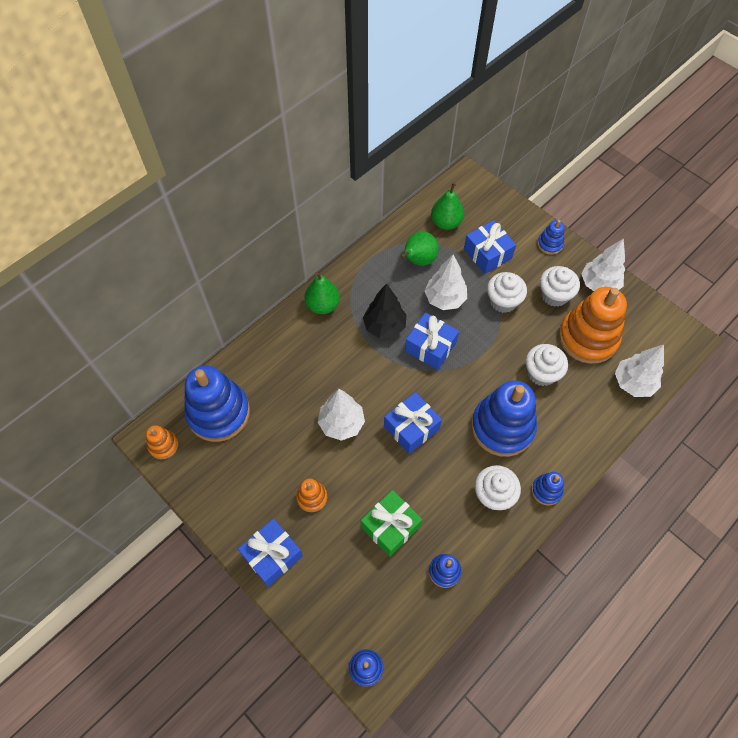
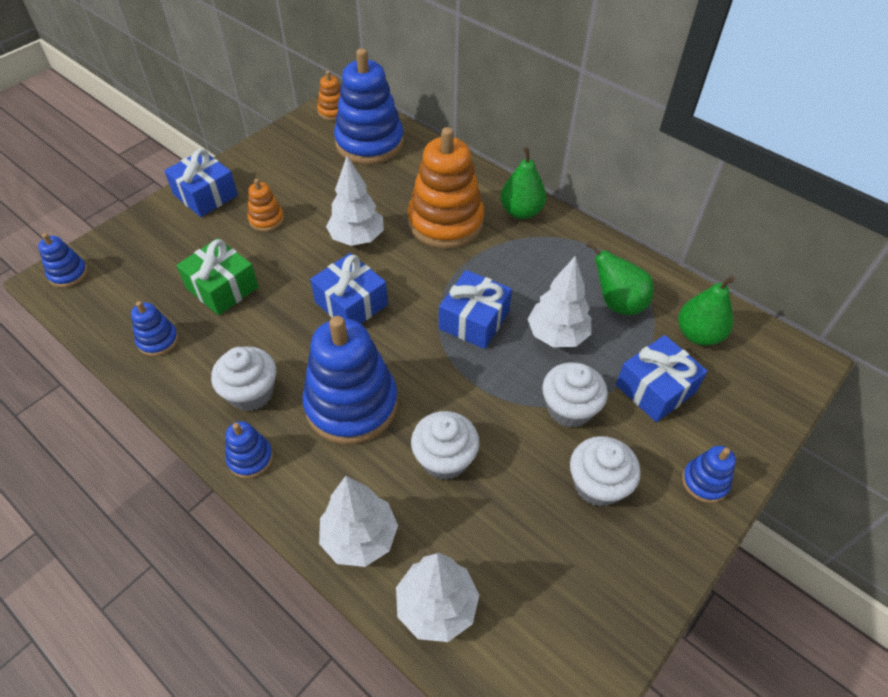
camera: 85 degrees right, 10 degrees down
(384, 326) = (499, 271): black tree -> none
(588, 338) = (520, 534): orange stacking toy -> orange stacking toy (445, 222)
(599, 284) = (638, 562): white tree -> white tree (360, 538)

